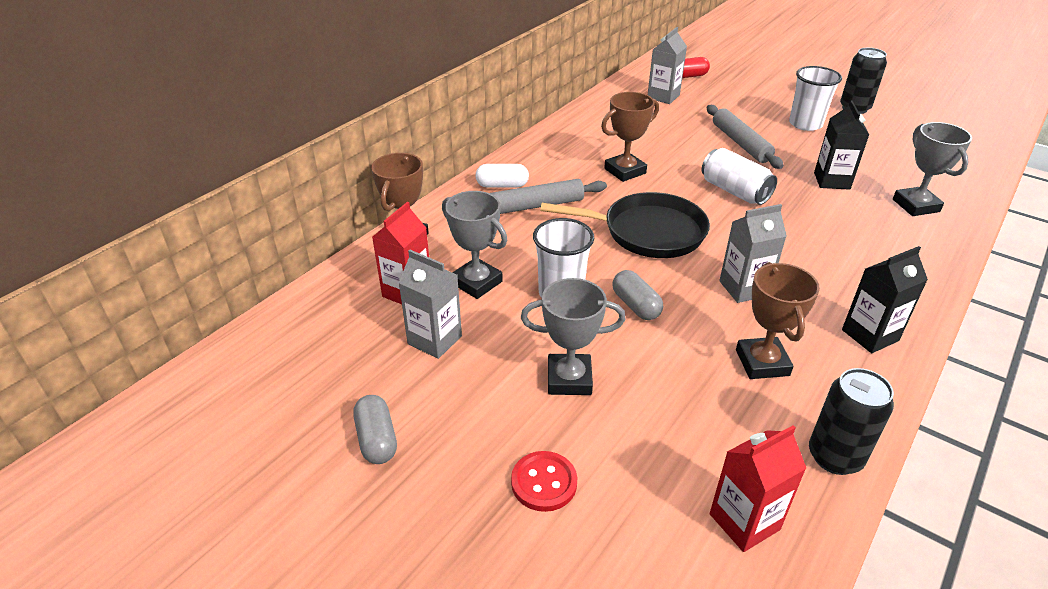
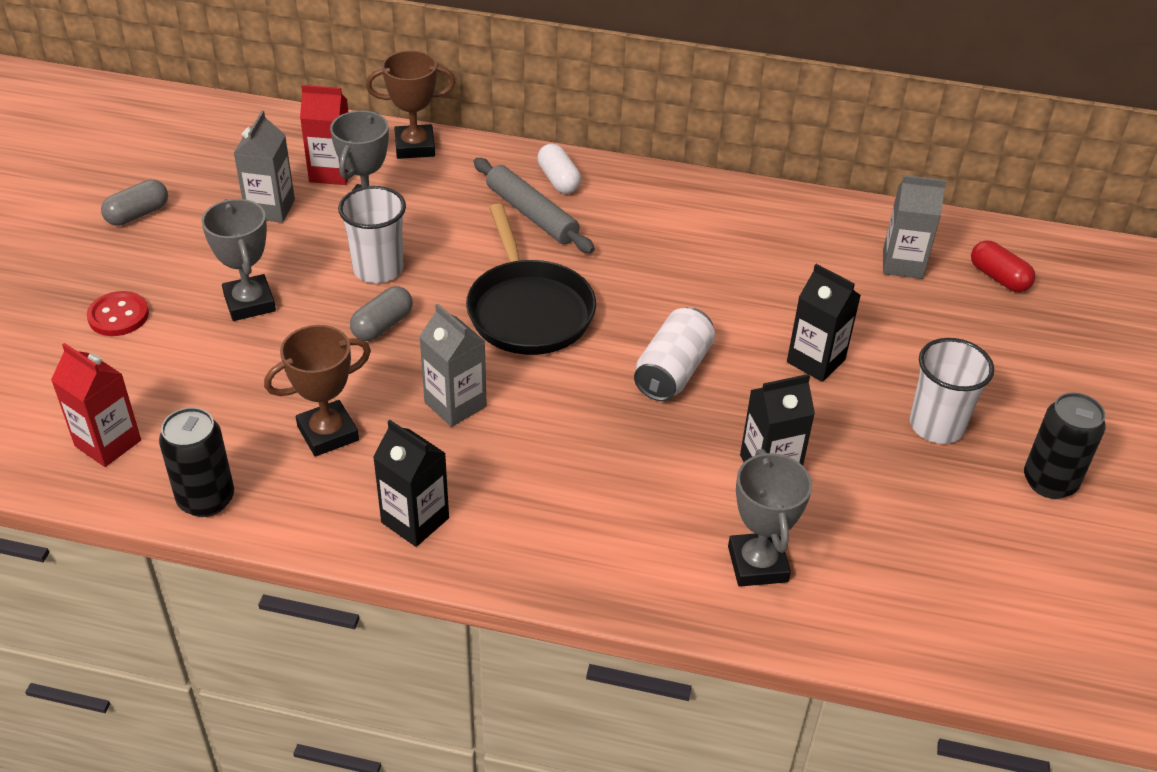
camera: 65 degrees right, 5 degrees up
(625, 171) = (658, 266): brown trophy -> none
(740, 143) = (816, 361): grey rolling pin -> black carton
(916, 205) = (758, 564): grey trophy -> grey trophy turned 60 degrees counterclockwise

